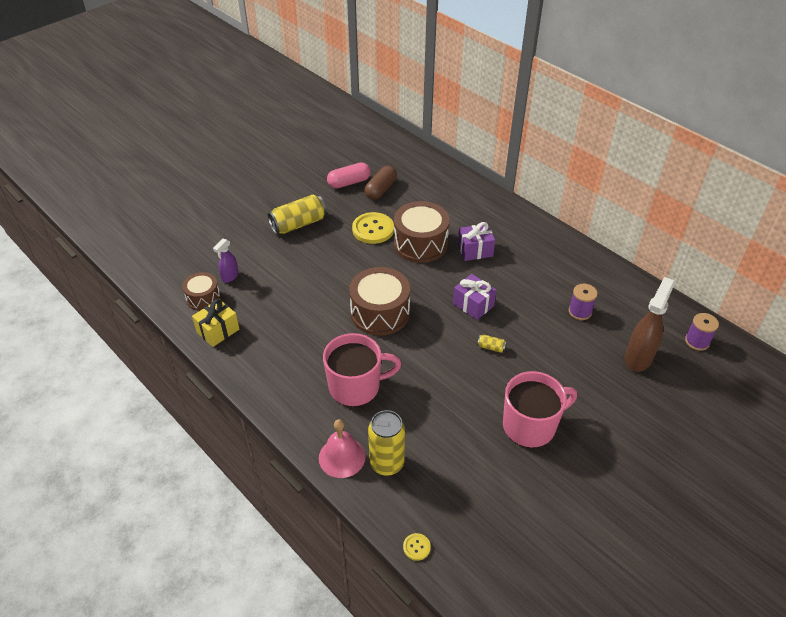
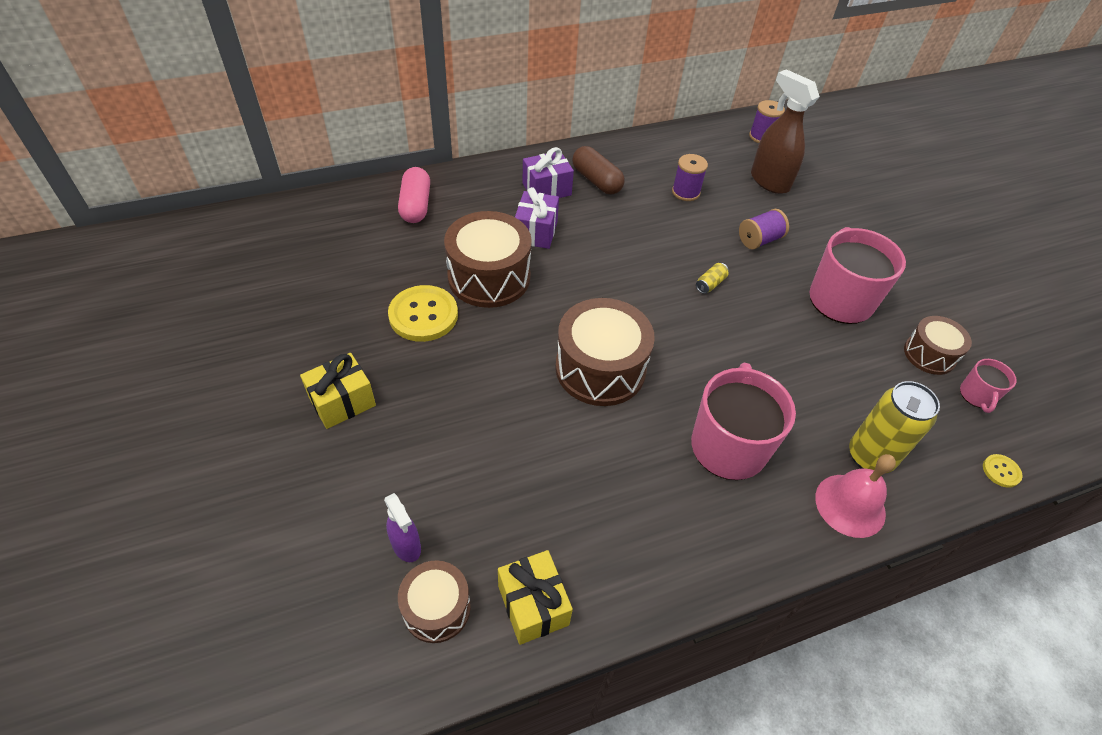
camera: 70 degrees left, 5 degrees up
(298, 224) = (342, 402): yellow can -> yellow gift
(349, 182) = (294, 305): pink capsule -> pink capsule (416, 205)
(381, 189) = (342, 275): brown capsule -> brown capsule (596, 181)
(473, 305) = (632, 271): purple gift -> purple gift (546, 189)
(484, 528) = (977, 395): none -> pink mug
(509, 491) = (929, 354): none -> brown drum
(560, 365) = (759, 240): none -> purple spool

